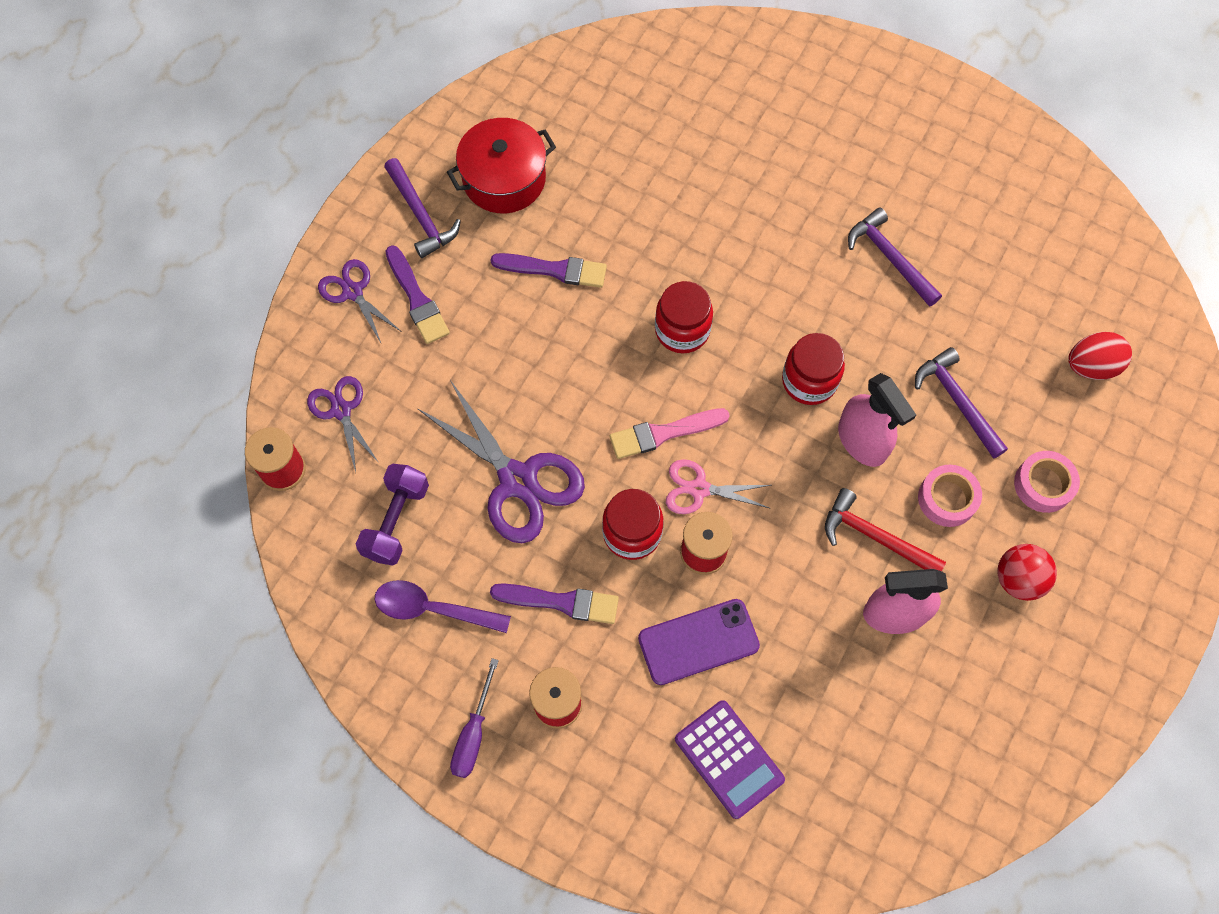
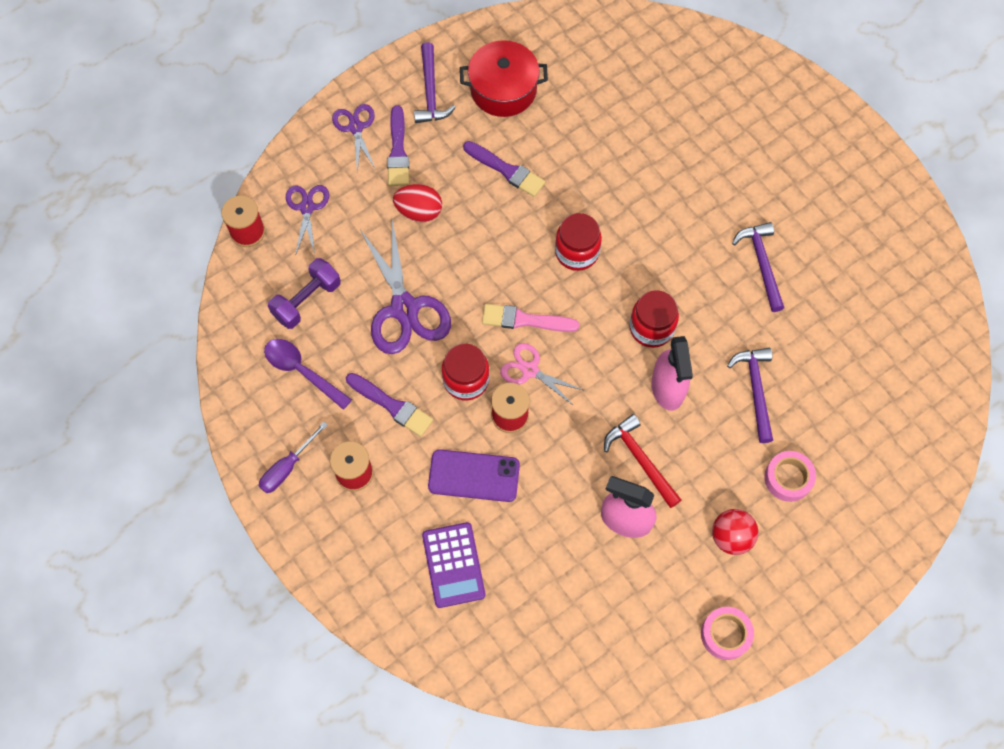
camera: 25 degrees right, 0 degrees up
(947, 499) = (709, 456): pink tape -> pink tape (725, 634)
(1091, 366) = (874, 408): red egg -> red egg (419, 211)

